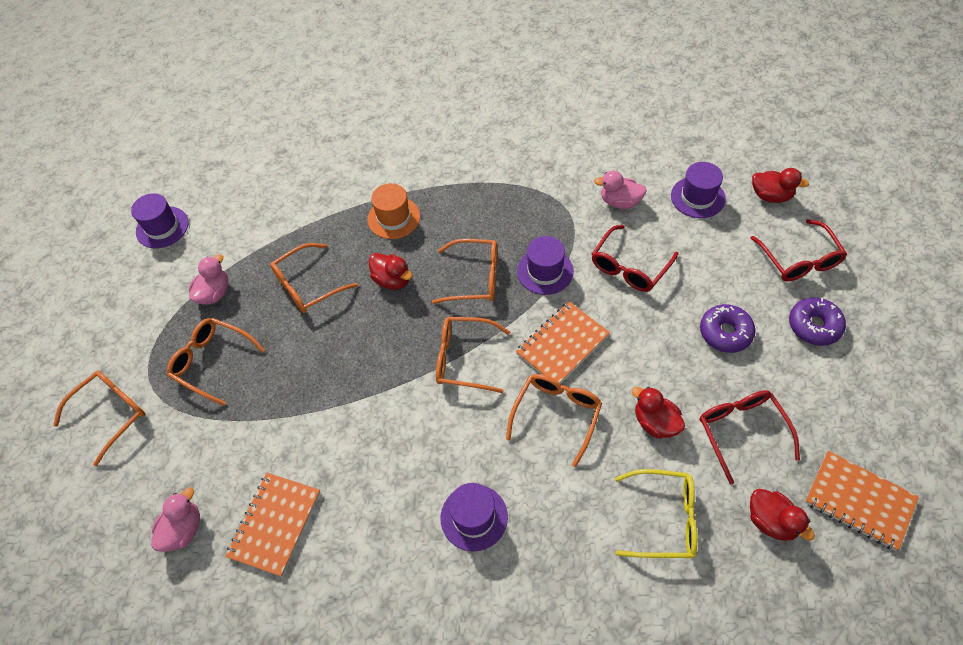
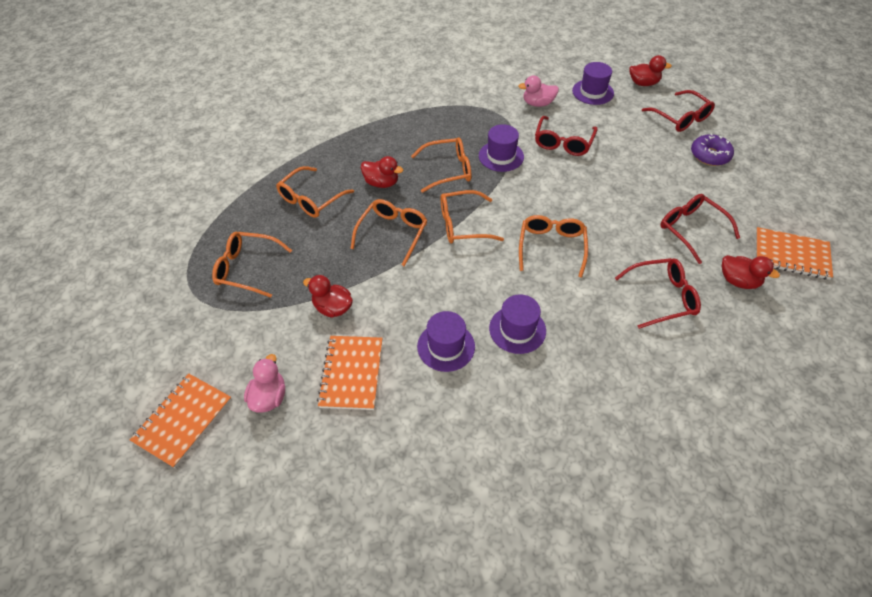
camera: 20 degrees left, 5 degrees down
(111, 414) = (166, 326): orange glasses -> orange glasses (393, 233)
(162, 227) = (162, 181): purple hat -> purple hat (446, 346)
(214, 293) = (229, 219): pink duck -> none
(394, 218) = (365, 142): orange hat -> none
(562, 344) = (535, 201): orange notebook -> orange notebook (183, 420)
(655, 422) = (627, 237): red duck -> red duck (333, 308)
(664, 519) = (662, 297): yellow glasses -> red glasses
(725, 333) = (651, 171): purple donut -> none

